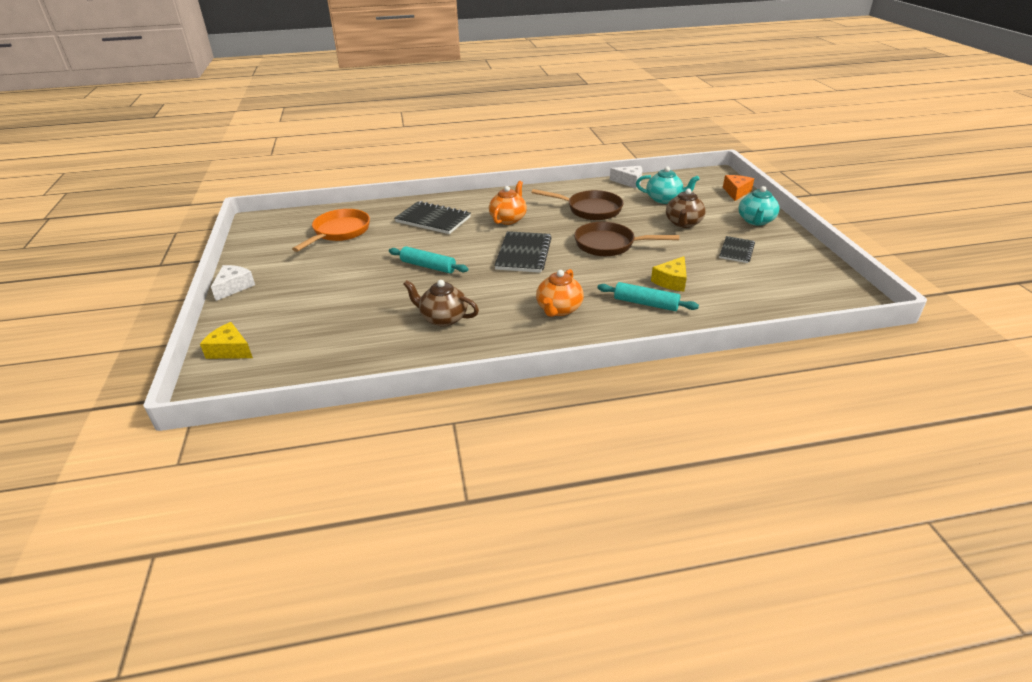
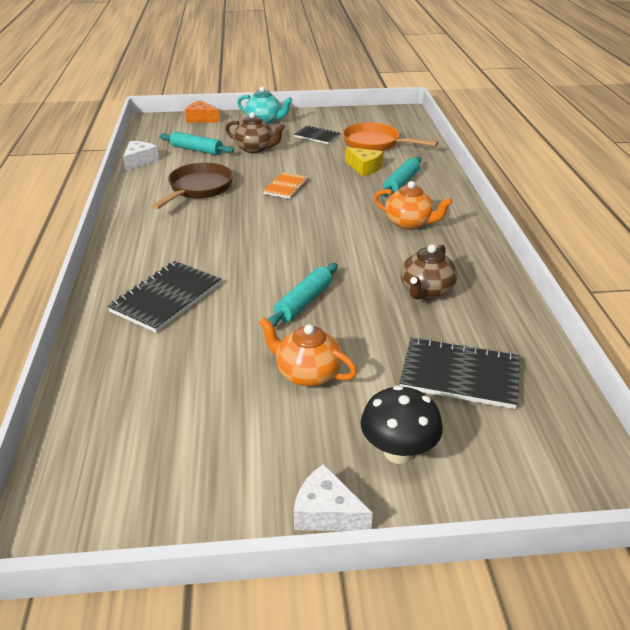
camera: 85 degrees left, 0 degrees up
(230, 350) = (512, 479): yellow cheese -> none
(268, 308) = (398, 452): none -> black mushroom
(339, 232) = (163, 394): orange pan -> orange pan (375, 143)
(508, 219) = (195, 240): orange teapot -> orange teapot (307, 373)
(523, 254) = (291, 235): black notebook -> black notebook (459, 375)
(609, 245) = (286, 187): brown pan -> orange notebook
(664, 199) = (196, 150): turquoise teapot -> turquoise rolling pin

